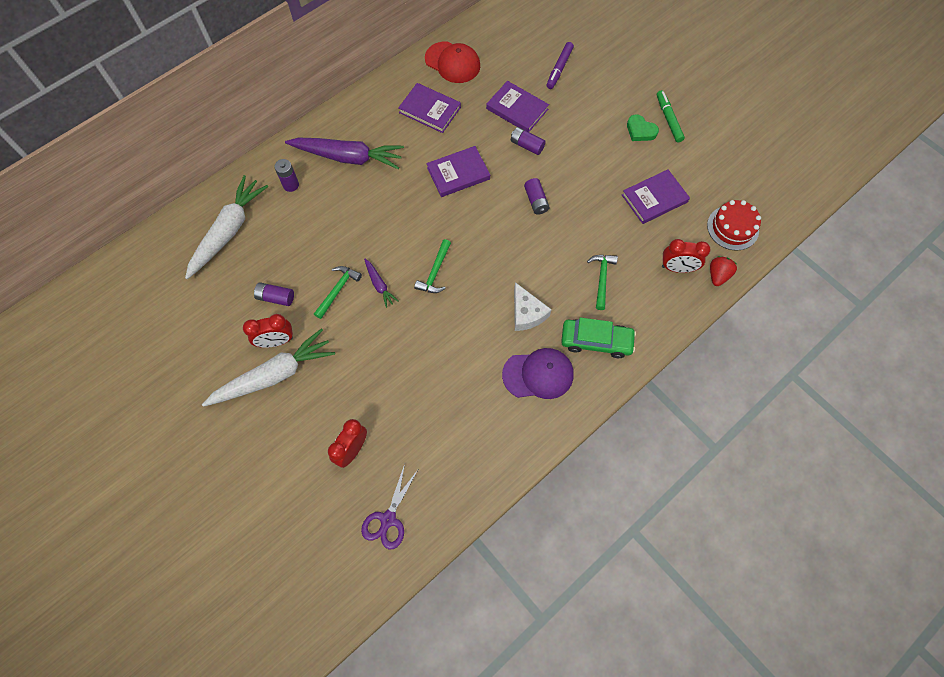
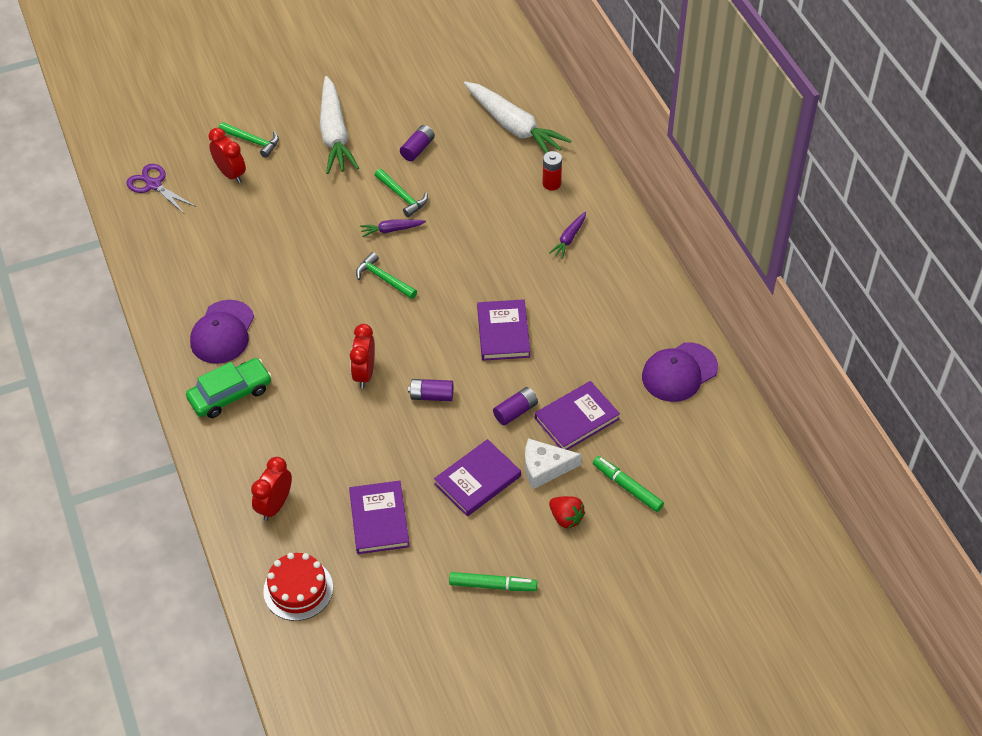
camera: 110 degrees right, 15 degrees down
(276, 341) = (369, 141): red clock -> red clock (364, 373)
(291, 185) = (551, 183): purple battery -> red battery
(348, 157) = (569, 239): purple carrot -> purple carrot, size x0.46
(430, 110) = (609, 329): purple book -> purple book (477, 480)
(452, 62) = (679, 372): red cap -> purple cap
(527, 313) = (295, 343): white cheese -> white cheese (545, 468)
(559, 69) = (627, 487): purple marker -> green marker
(596, 341) = (230, 394): green car -> green car turned 150 degrees counterclockwise
(602, 279) = (300, 425): green hammer -> green hammer (252, 141)
(640, 131) = (487, 544): green heart -> none
(718, 275) = (244, 544): red strawberry -> red strawberry (566, 518)

